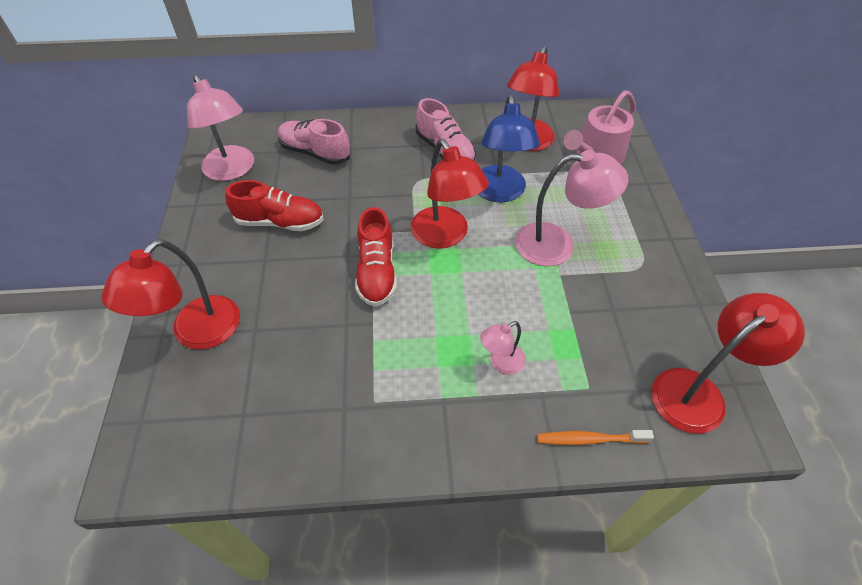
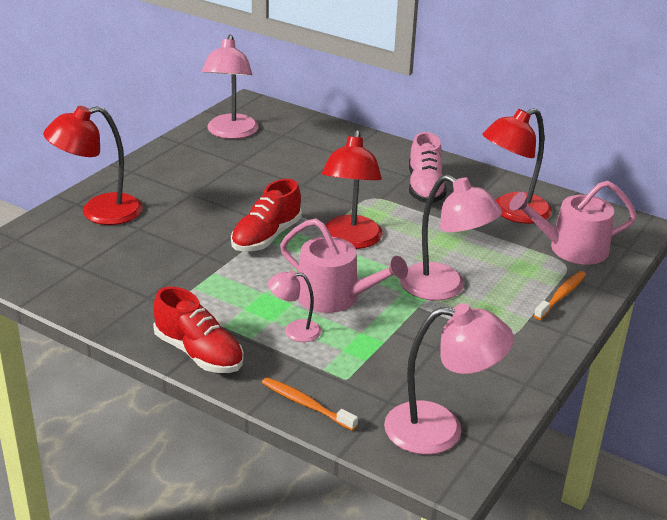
camera: 35 degrees right, 20 degrees down
(280, 222) = (229, 177): red shoe -> red shoe (199, 353)
(315, 152) = (309, 147): pink shoe -> none
(494, 305) = (335, 297): none -> pink watering can
(499, 193) = (437, 234): blue lamp -> none
(634, 204) = (561, 296): none -> orange toothbrush
(698, 392) = (440, 429): red lamp -> pink lamp

